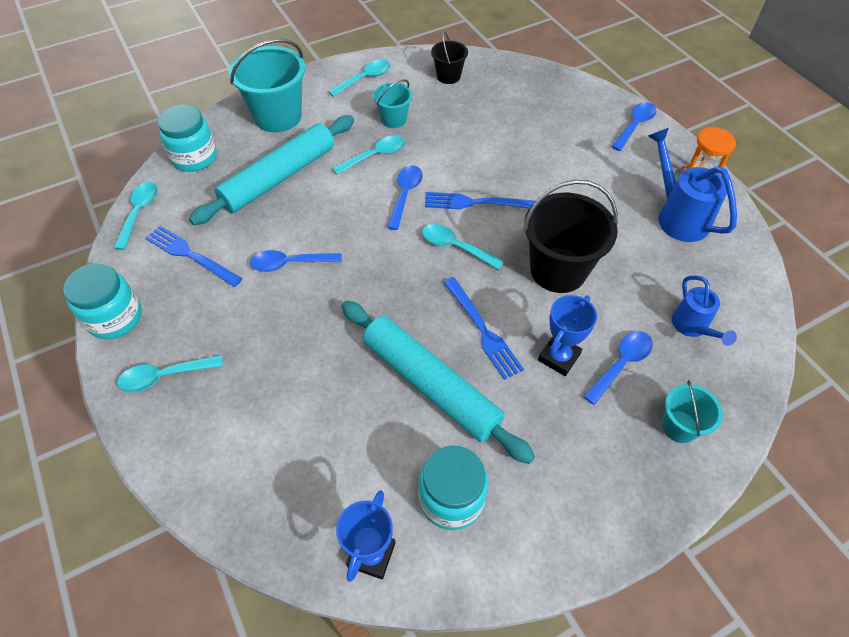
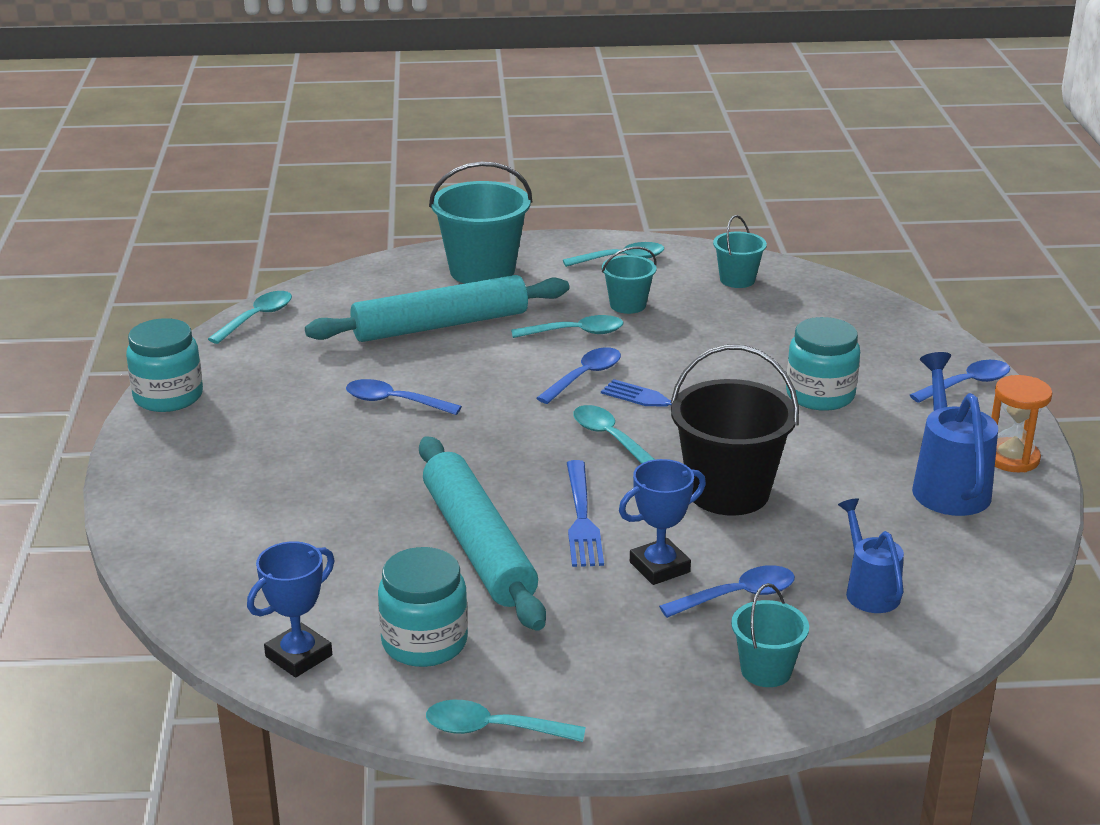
camera: 25 degrees right, 25 degrees down
(165, 376) = (186, 456): turquoise spoon -> turquoise spoon (493, 729)
(190, 255) = (286, 366): blue fork -> none
(194, 157) = (354, 285): turquoise jar -> turquoise jar (820, 395)
(448, 76) = (737, 280): black bucket -> turquoise bucket
(692, 327) = (869, 590): blue watering can -> blue watering can turned 150 degrees clockwise

